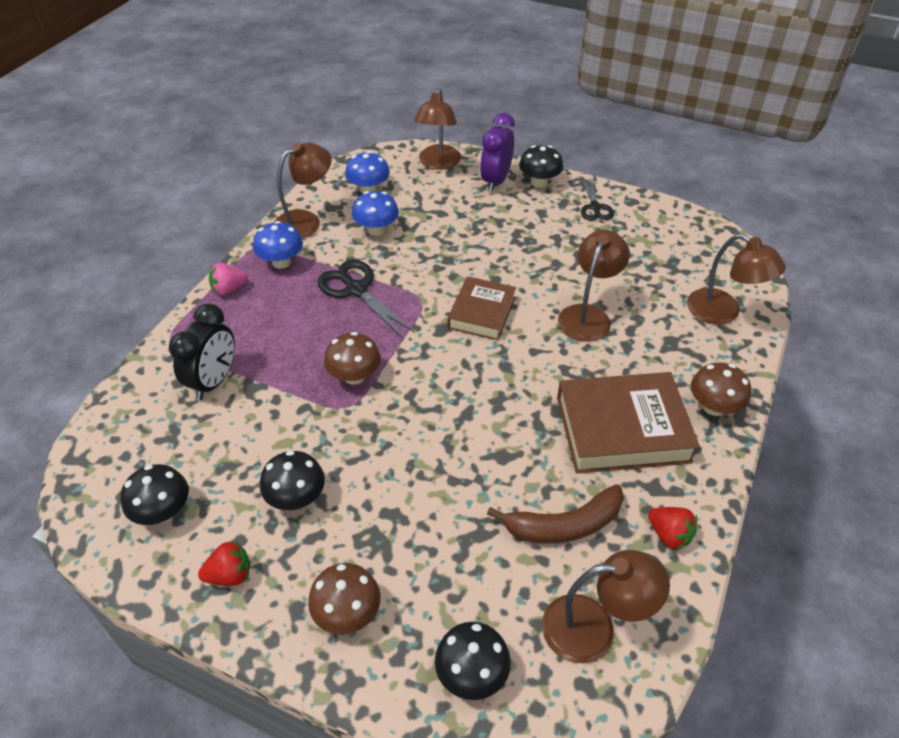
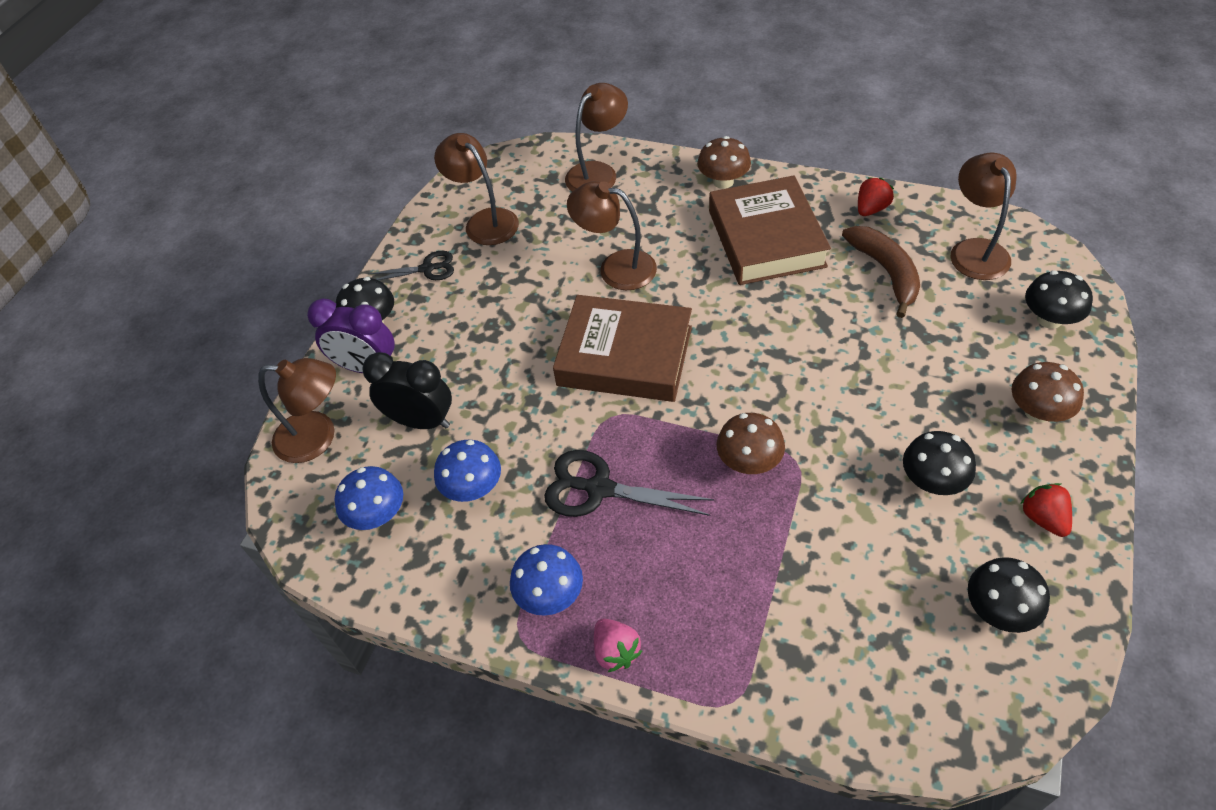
camera: 90 degrees left, 5 degrees up
(214, 381) = (793, 616): black clock -> black clock (421, 421)
(306, 221) = (454, 584): brown lamp -> brown lamp (484, 221)
(356, 290) = (599, 489): black scissors -> black scissors turned 60 degrees clockwise
(481, 313) = (625, 356): brown book -> brown book, size x1.60

